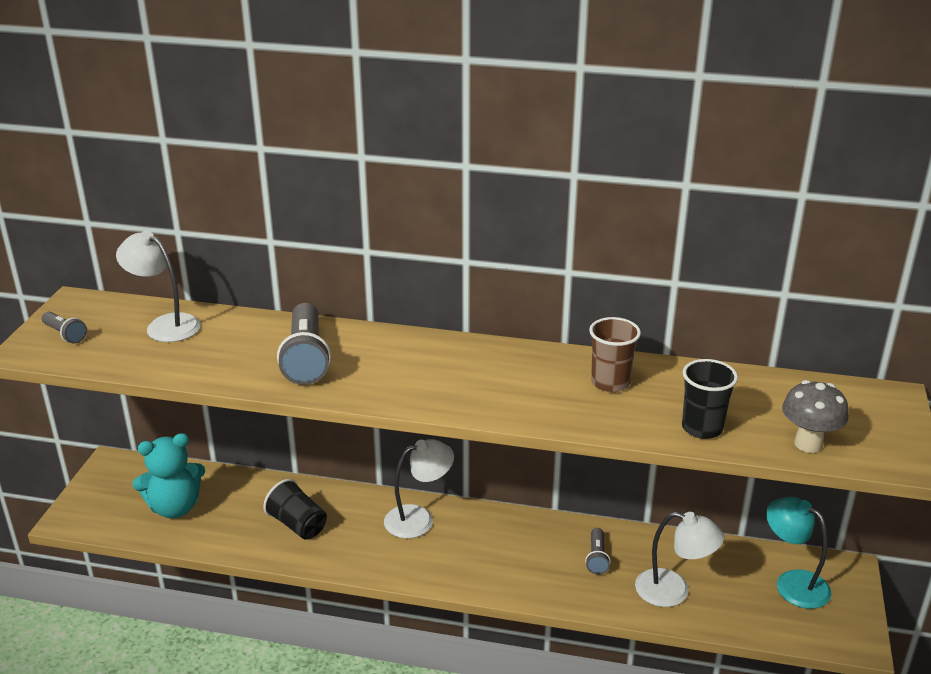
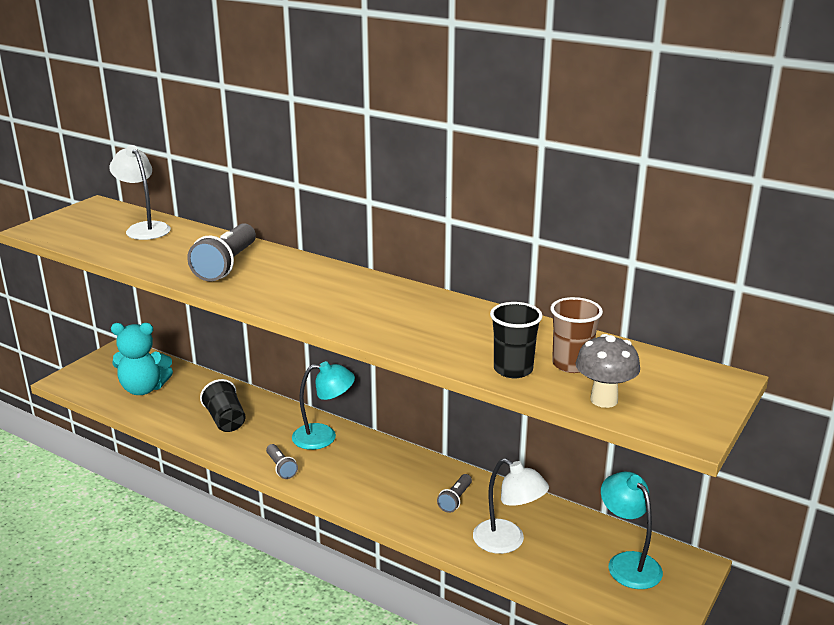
camera: 20 degrees right, 5 degrees down
(65, 334) = (70, 223): grey flashlight -> grey flashlight (281, 467)
(419, 518) = (324, 436): white lamp -> turquoise lamp
(610, 383) = (460, 323): brown cup -> brown cup (571, 364)

